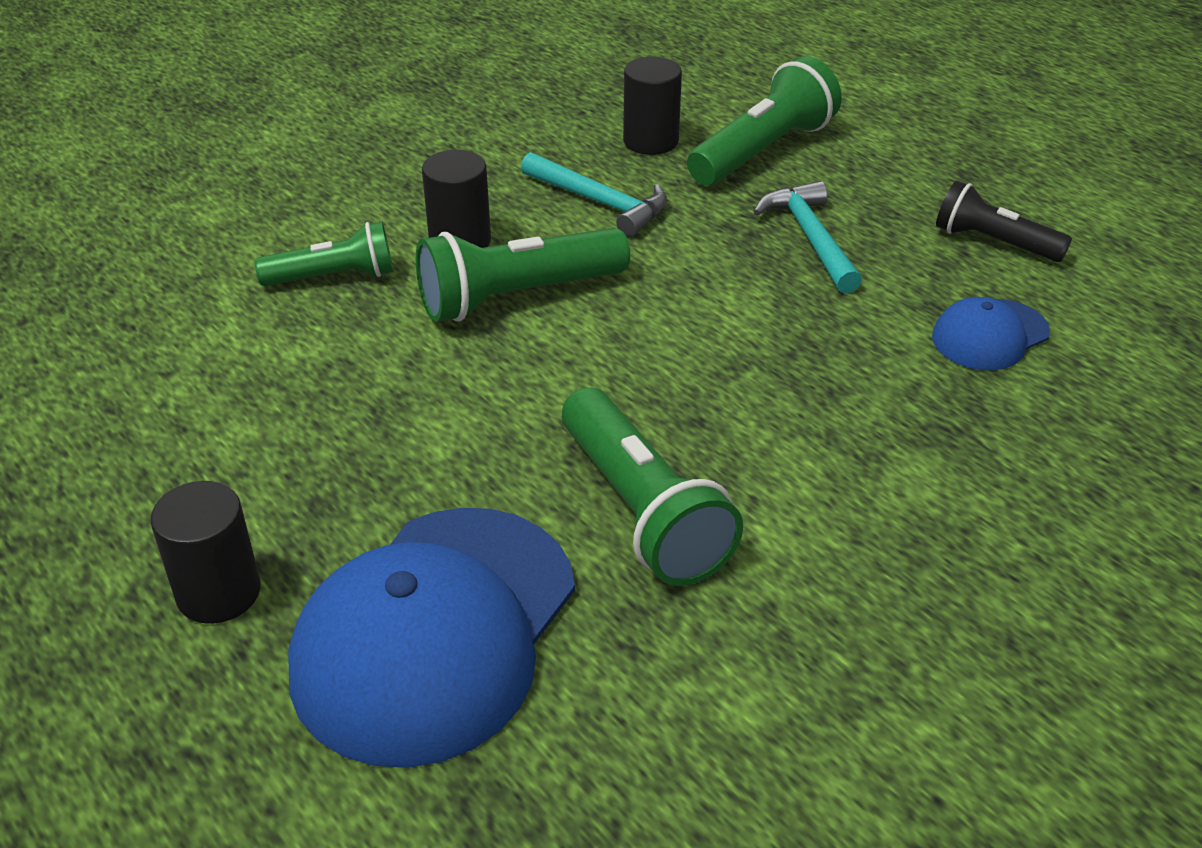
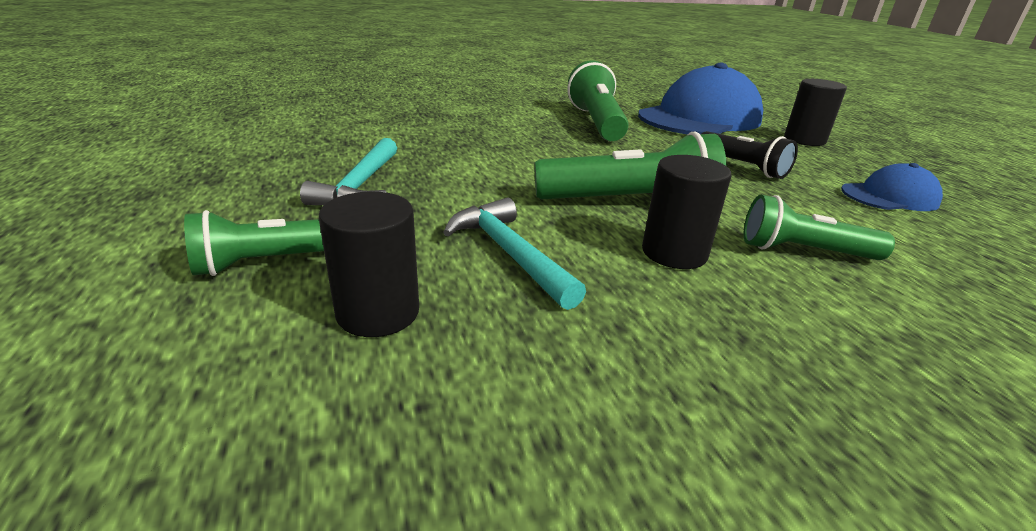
camera: 160 degrees left, 10 degrees down
(763, 151) = (271, 262): green flashlight -> green flashlight, size x0.64
(990, 335) = (342, 128): blue cap -> blue cap (889, 196)
(993, 242) = (241, 155): black flashlight -> black flashlight (742, 166)

